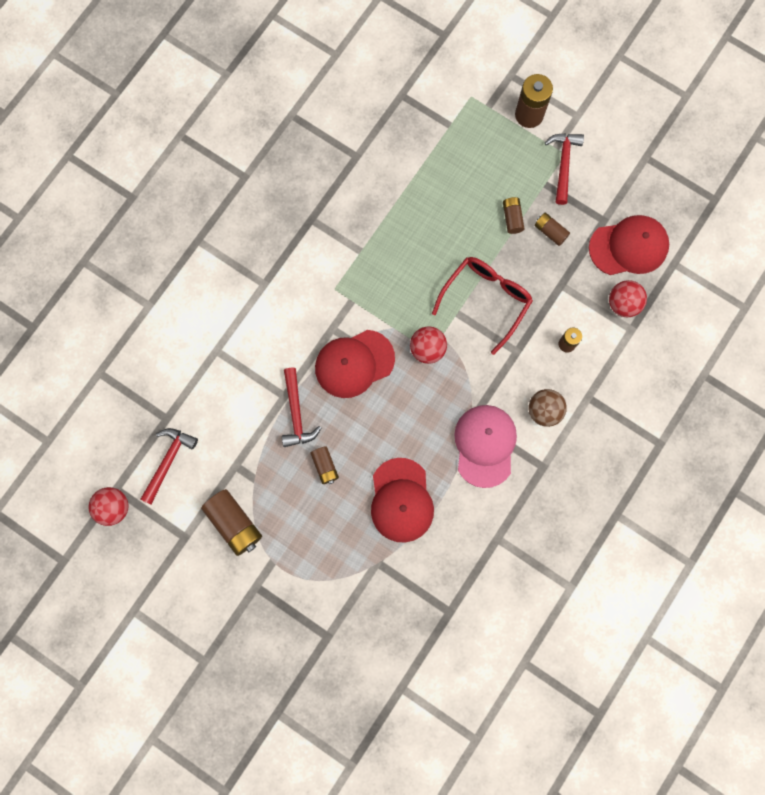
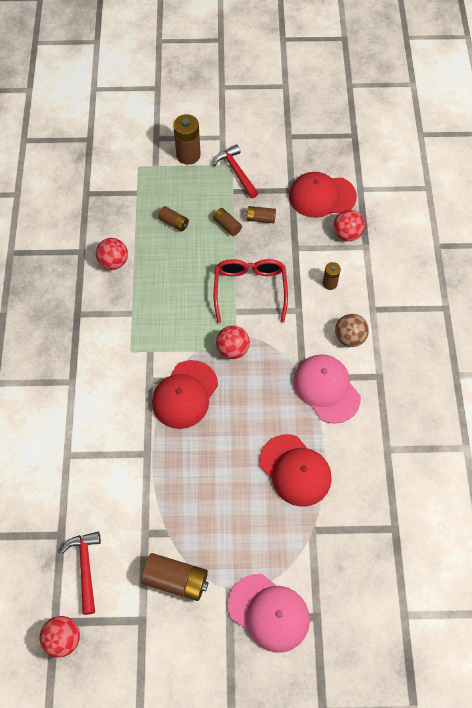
camera: 35 degrees left, 15 degrees down
(291, 605) = (269, 612): none -> pink cap
(296, 413) = (166, 460): red hammer -> none
(325, 466) = (217, 485): brown battery -> brown battery (174, 223)
(379, 187) = (113, 262): none -> red ball
(629, 247) = (322, 196): red cap -> red cap turned 135 degrees counterclockwise

